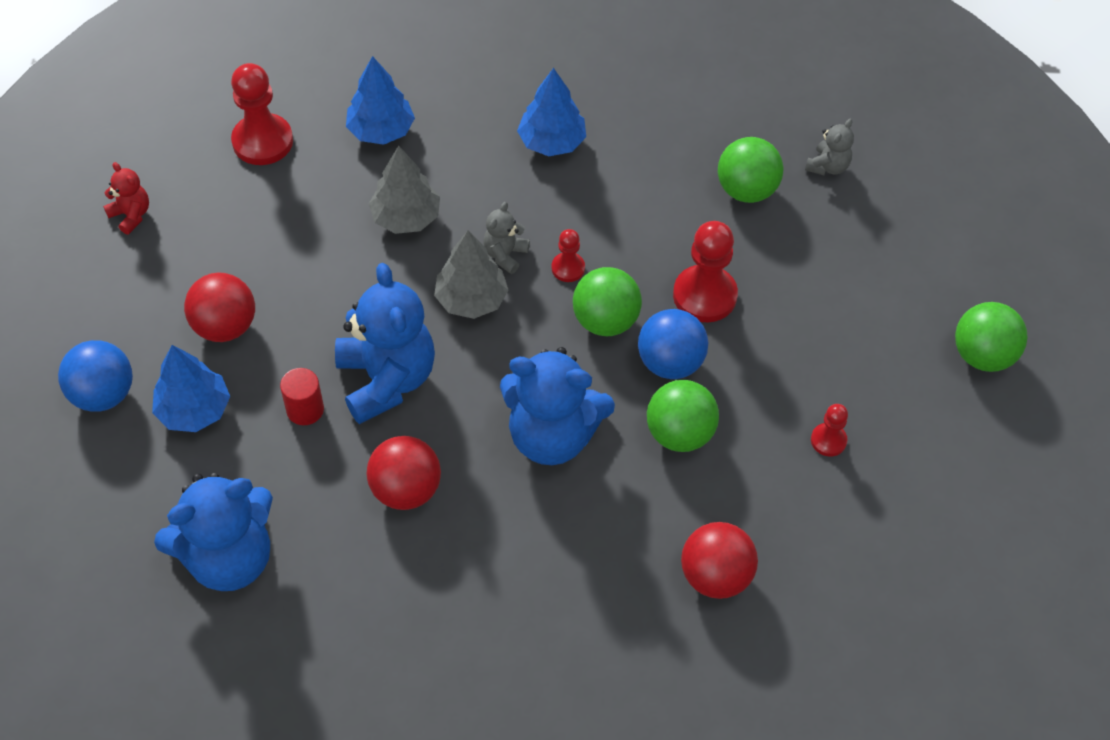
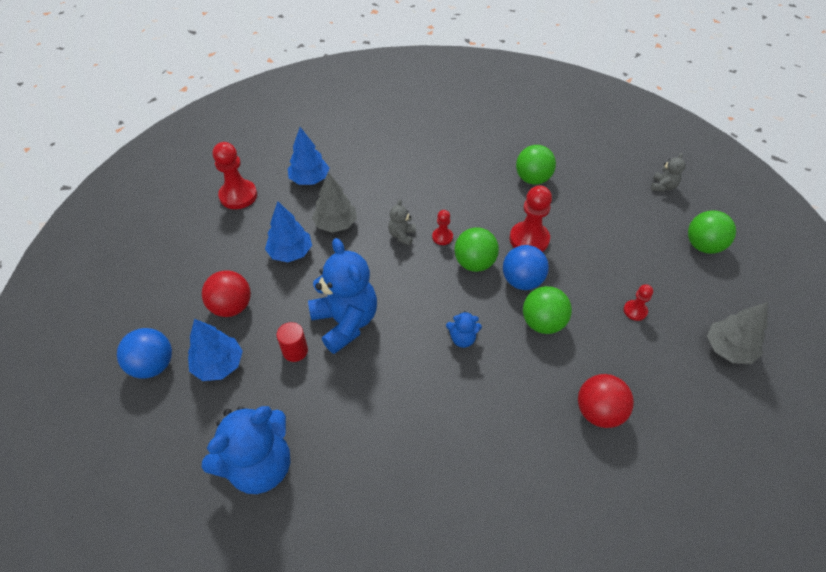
camera: 10 degrees left, 5 degrees down
(131, 215) = (160, 249): red teddy bear -> none
(406, 490) = (375, 392): red ball -> none
(471, 299) = (388, 264): grey tree -> grey tree (728, 349)
(552, 142) = (412, 171): blue tree -> blue tree (290, 252)
(552, 435) = (462, 339): blue teddy bear -> blue teddy bear, size x0.46
(828, 166) = (573, 160): grey teddy bear -> grey teddy bear (663, 186)

